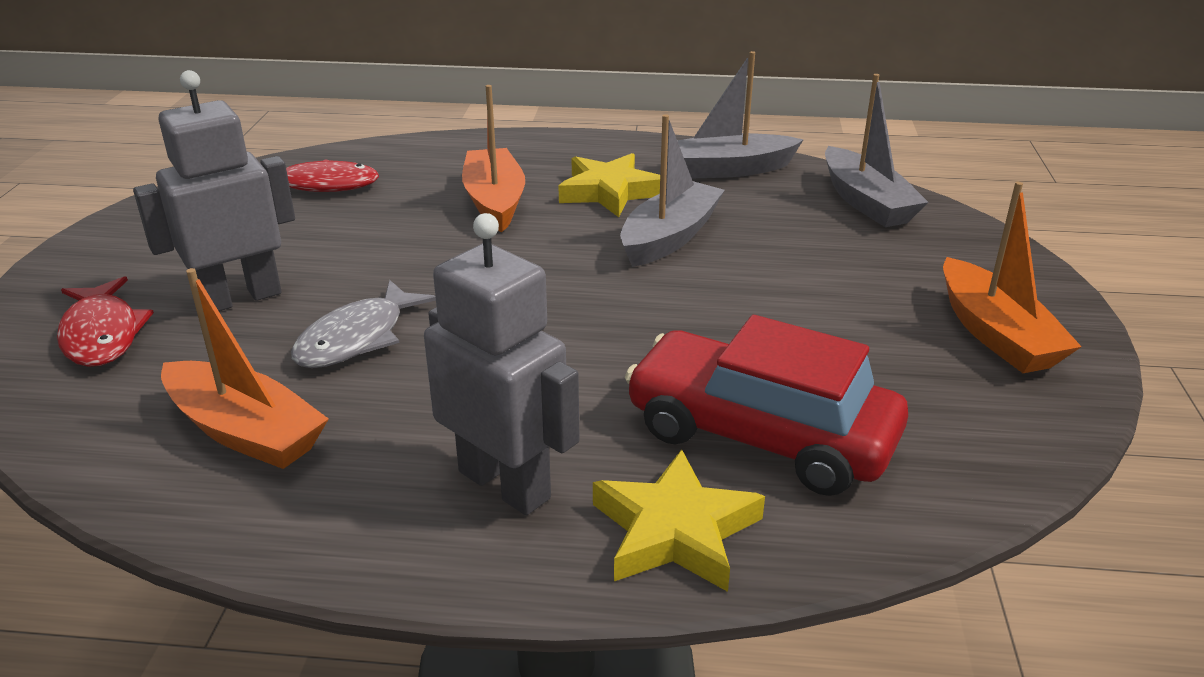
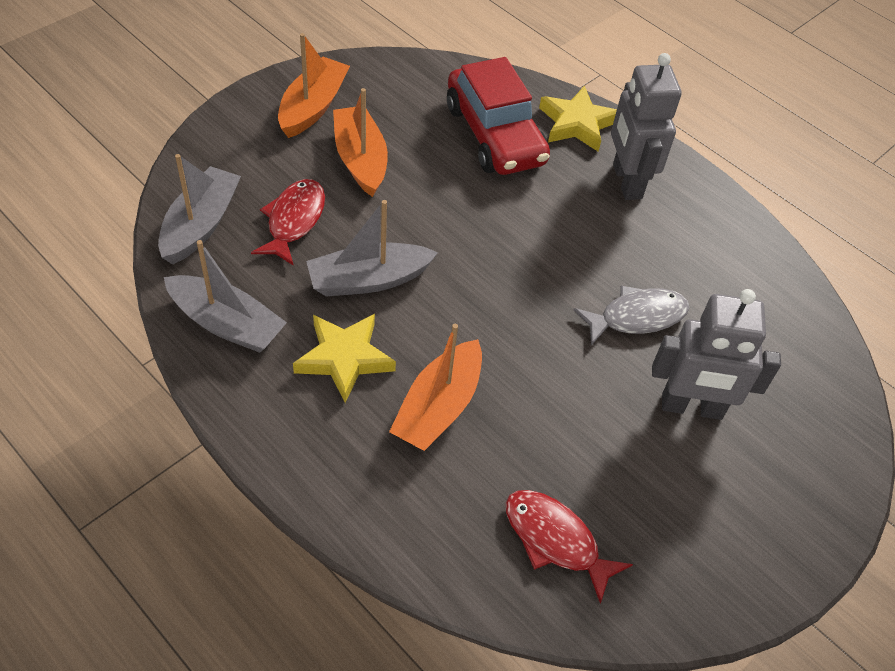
camera: 145 degrees left, 20 degrees up
(102, 334) = (793, 425): red fish -> red fish (294, 221)
(245, 431) = (731, 284): orange boat -> orange boat (360, 159)

